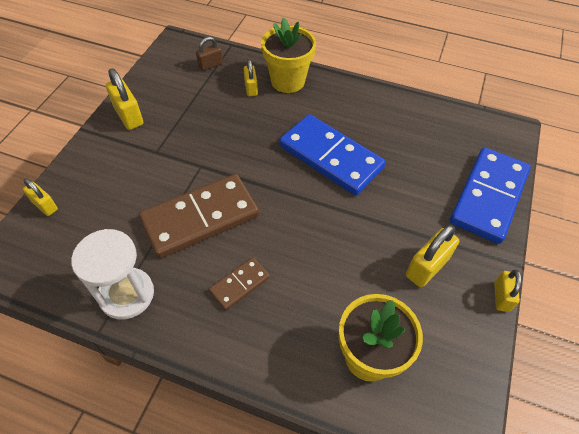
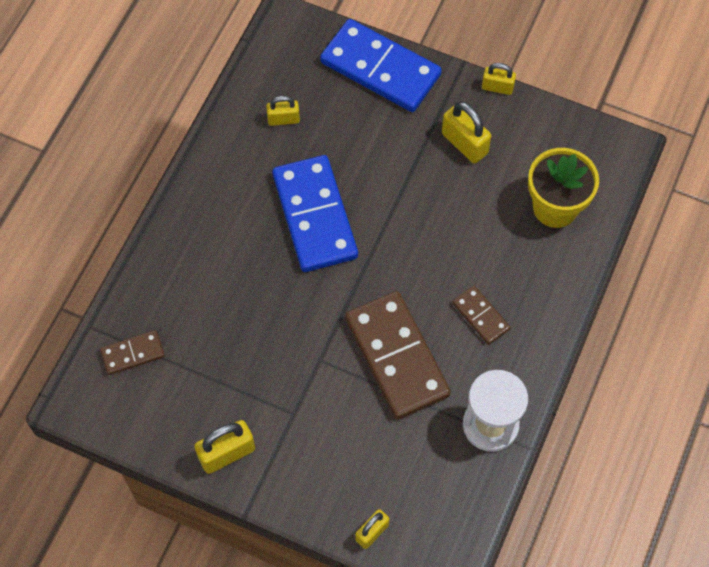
camera: 85 degrees left, 10 degrees up
(210, 65) = (132, 353): brown padlock -> brown domino
(251, 88) = (186, 301): yellow padlock -> yellow padlock (283, 119)
(287, 81) = (177, 255): yellow flower pot -> none
(330, 157) = (315, 216): blue domino -> blue domino turned 60 degrees counterclockwise

